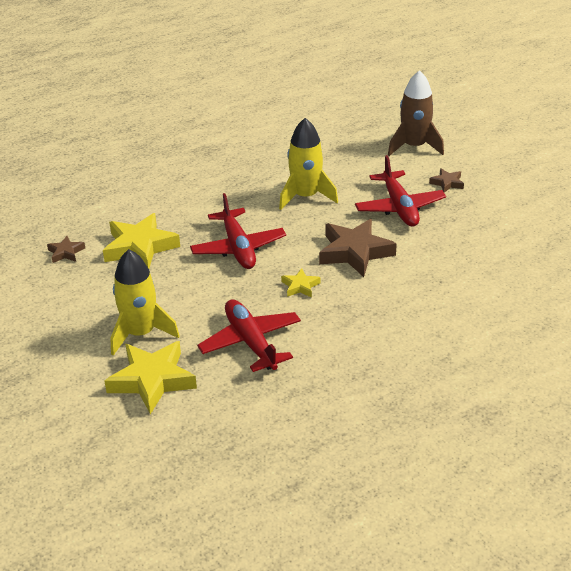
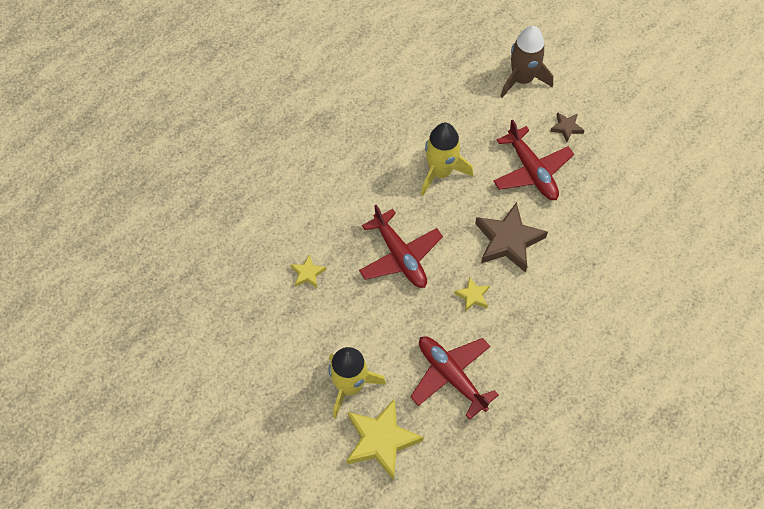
camera: 15 degrees left, 25 degrees up
(66, 252) = (239, 295): brown star -> none
(140, 247) = (308, 273): yellow star -> yellow star, size x0.49

